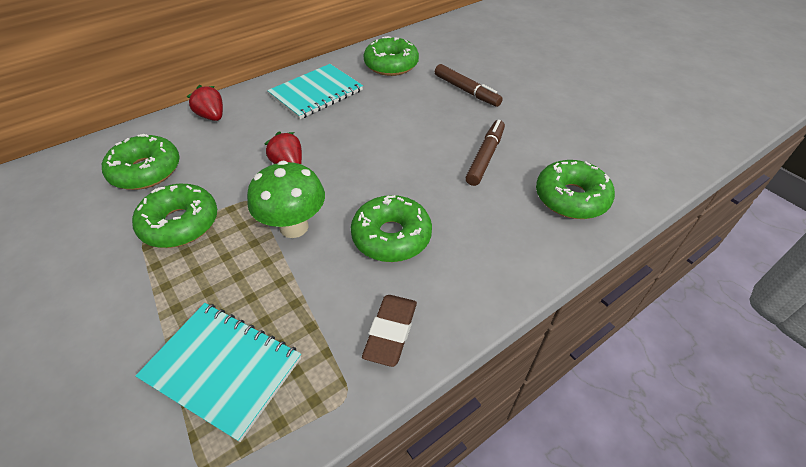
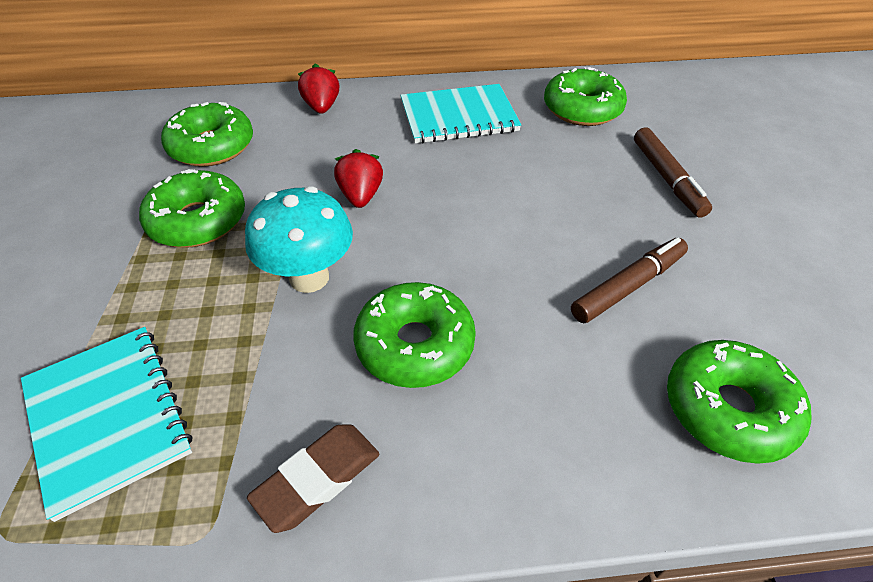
camera: 30 degrees right, 0 degrees up
(294, 227) = (309, 277): green mushroom -> turquoise mushroom

